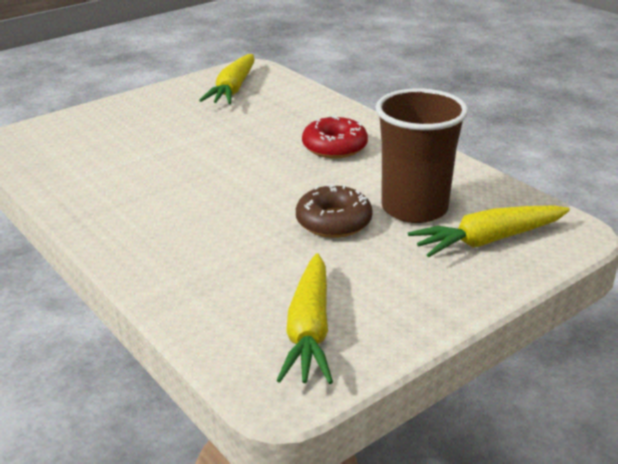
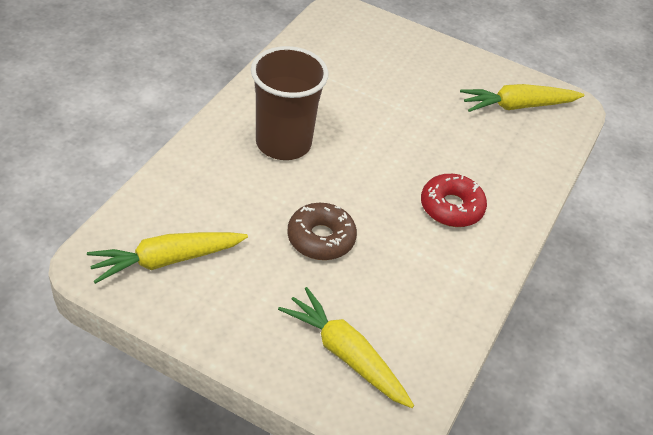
camera: 60 degrees right, 15 degrees up
(414, 208) = (373, 289): brown cup -> brown cup (283, 143)

